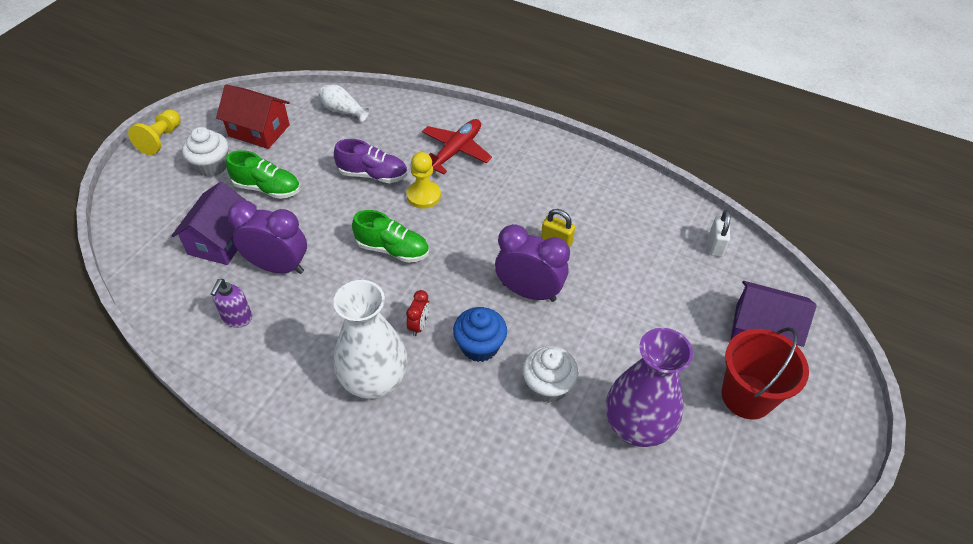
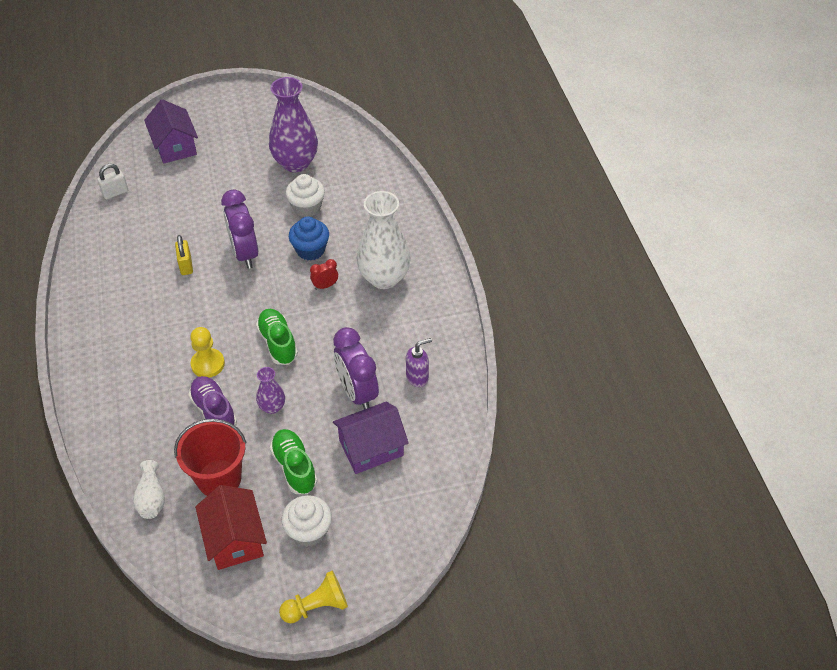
camera: 130 degrees left, 0 degrees up
(334, 208) = (272, 407): none -> purple vase
(455, 151) = (138, 380): red plane -> none
(747, 396) = (231, 134): red bucket -> red bucket (219, 478)

